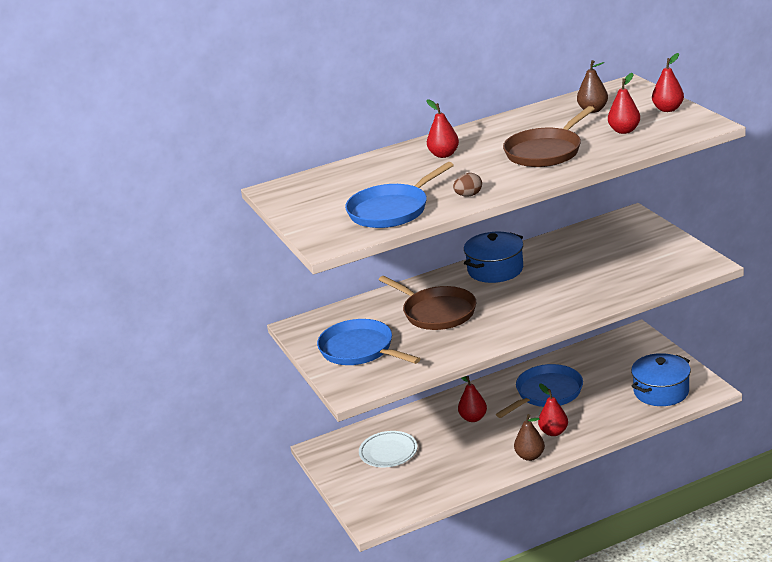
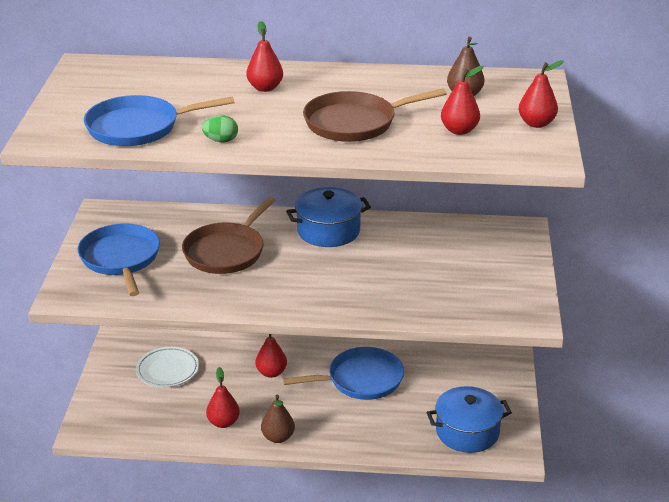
camera: 25 degrees right, 5 degrees up
(437, 312) = (226, 252): brown pan -> brown pan turned 45 degrees clockwise
(468, 195) = (221, 141): brown egg -> green egg
(553, 432) = (324, 423): red pear -> red pear (223, 422)

